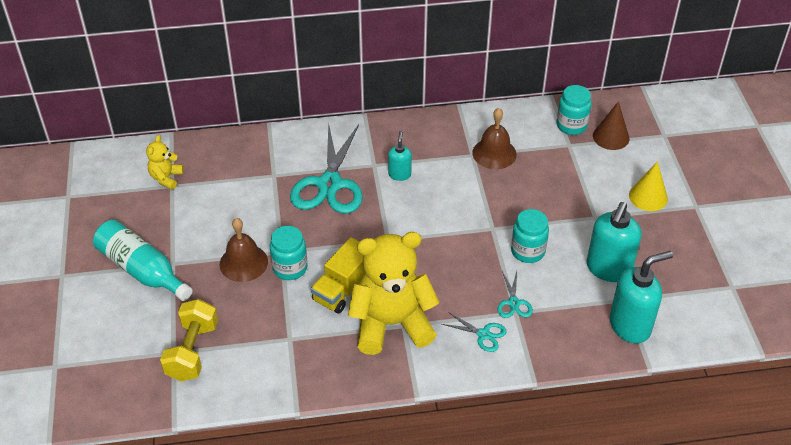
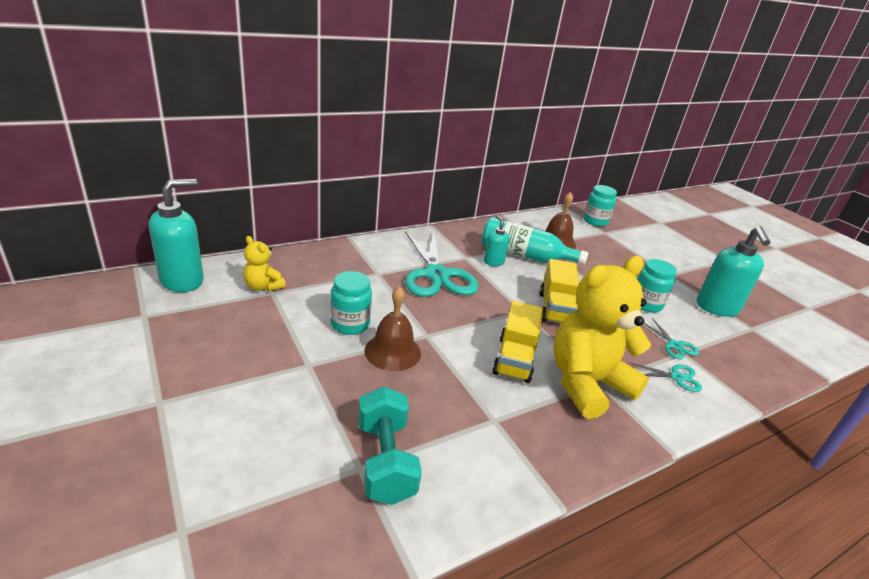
camera: 25 degrees left, 15 degrees down
(142, 270) = (272, 377): turquoise bottle -> turquoise bottle (524, 255)
(166, 178) = (263, 287): yellow teddy bear -> yellow teddy bear turned 45 degrees counterclockwise
(192, 351) = (385, 461): yellow dumbbell -> turquoise dumbbell
(290, 268) = (446, 349): turquoise jar -> turquoise jar (350, 324)
(422, 242) = (555, 309): none -> yellow truck
(611, 137) = (628, 226): brown cone -> none
(630, 326) = (778, 347): turquoise soap dispenser -> turquoise soap dispenser (182, 280)
(648, 197) = (690, 258): yellow cone -> none

